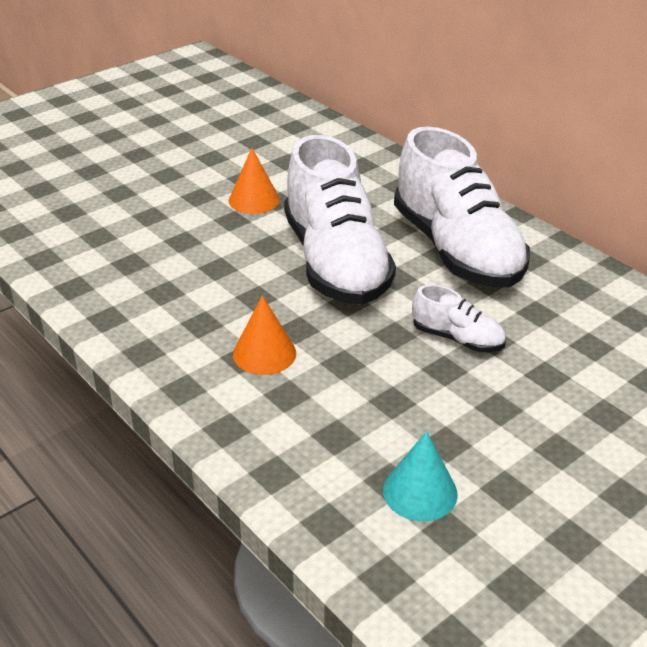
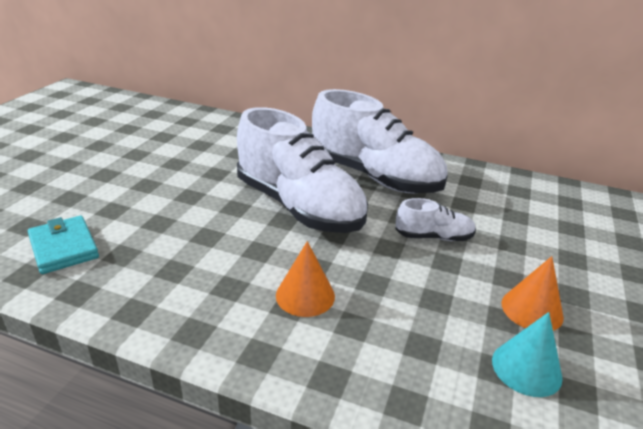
camera: 30 degrees left, 5 degrees down
(86, 242) = (64, 247): none -> turquoise wallet
(254, 200) = (196, 177): orange cone -> orange cone (532, 310)

